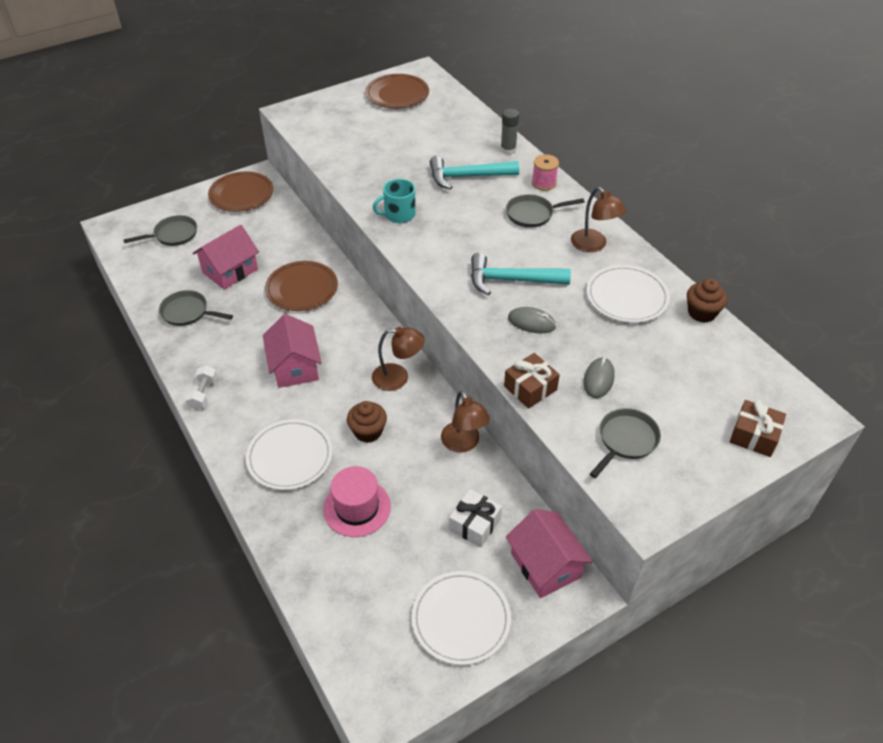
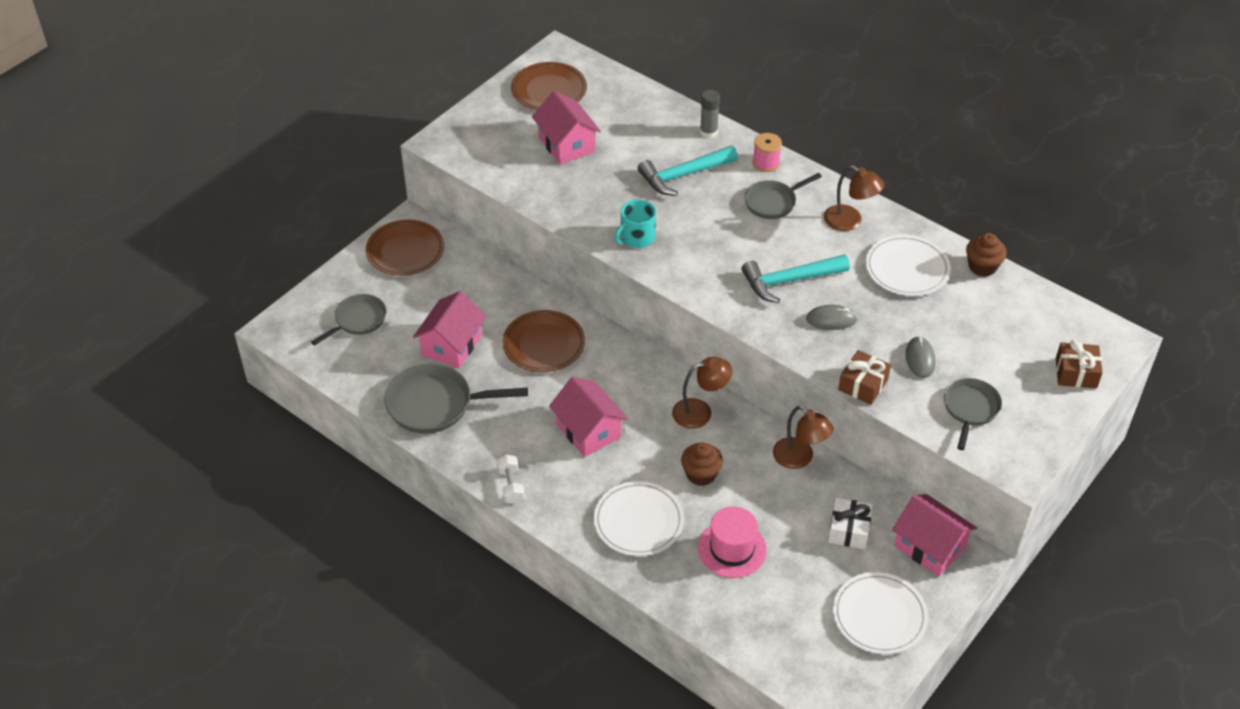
camera: 20 degrees left, 0 degrees up
(188, 312) = (435, 404): grey pan -> grey pan, size x1.58
(386, 134) = (566, 144): none -> pink house

